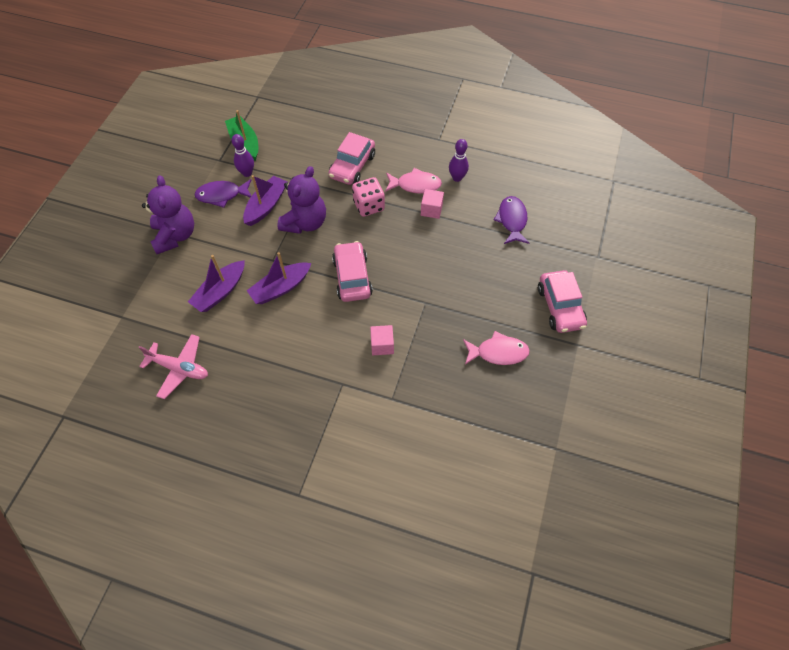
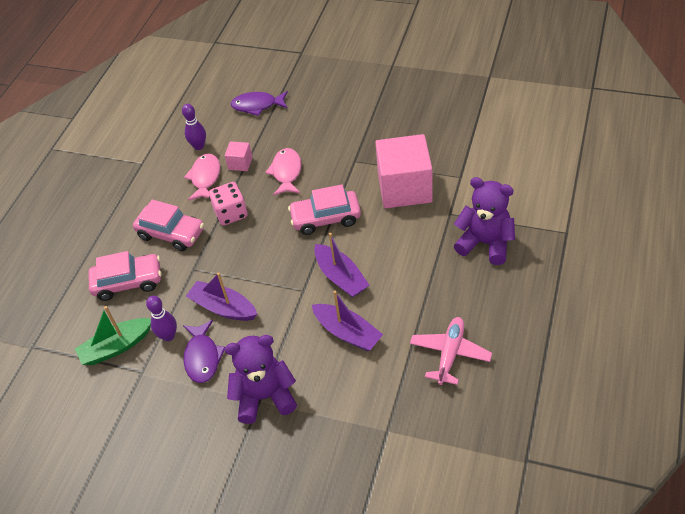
camera: 85 degrees left, 10 degrees down
(305, 222) = (251, 267): purple teddy bear -> purple teddy bear (485, 243)
(382, 345) = (404, 188): pink cube -> pink cube, size x2.27
(498, 352) = (405, 111): pink fish -> pink fish (286, 172)
(560, 307) = (355, 74): pink car -> pink car (128, 282)

